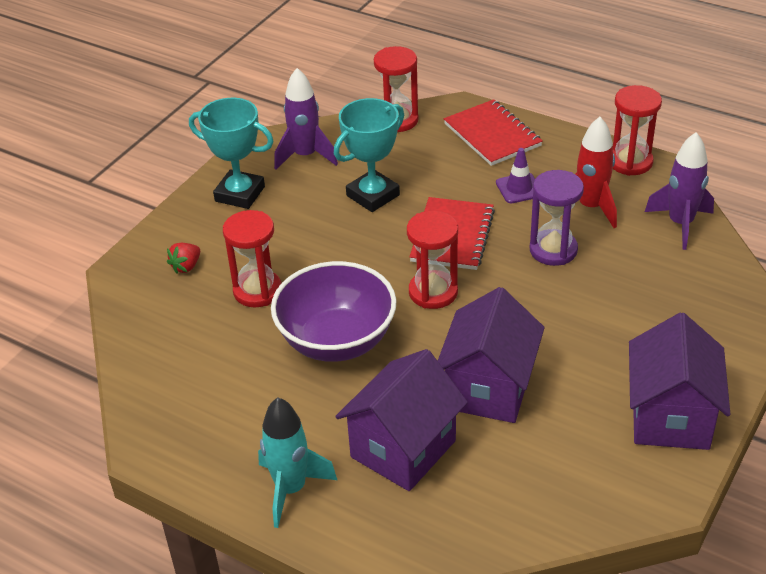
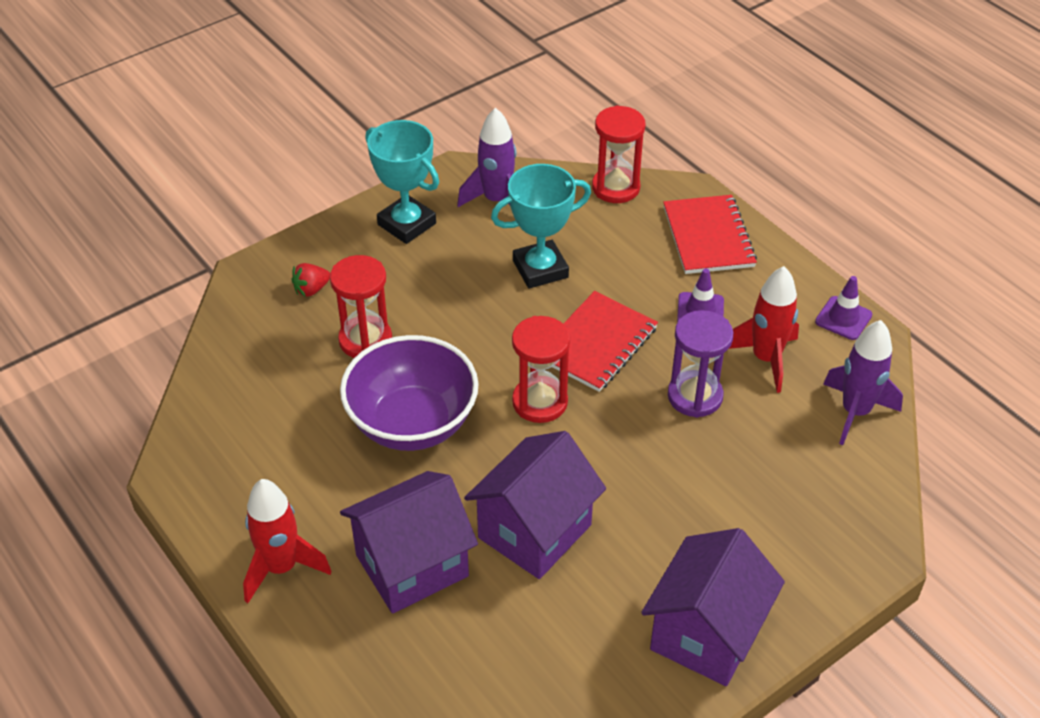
camera: 20 degrees right, 5 degrees up
(291, 489) = (281, 567): turquoise rocket -> red rocket
(630, 162) = (843, 318): red hourglass -> purple traffic cone

